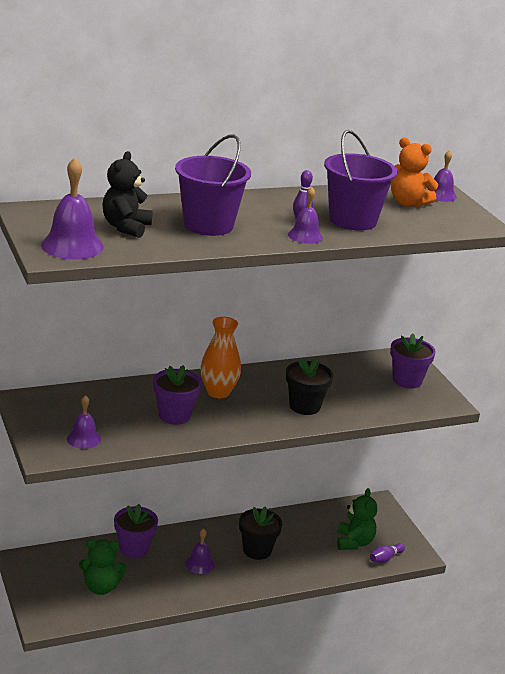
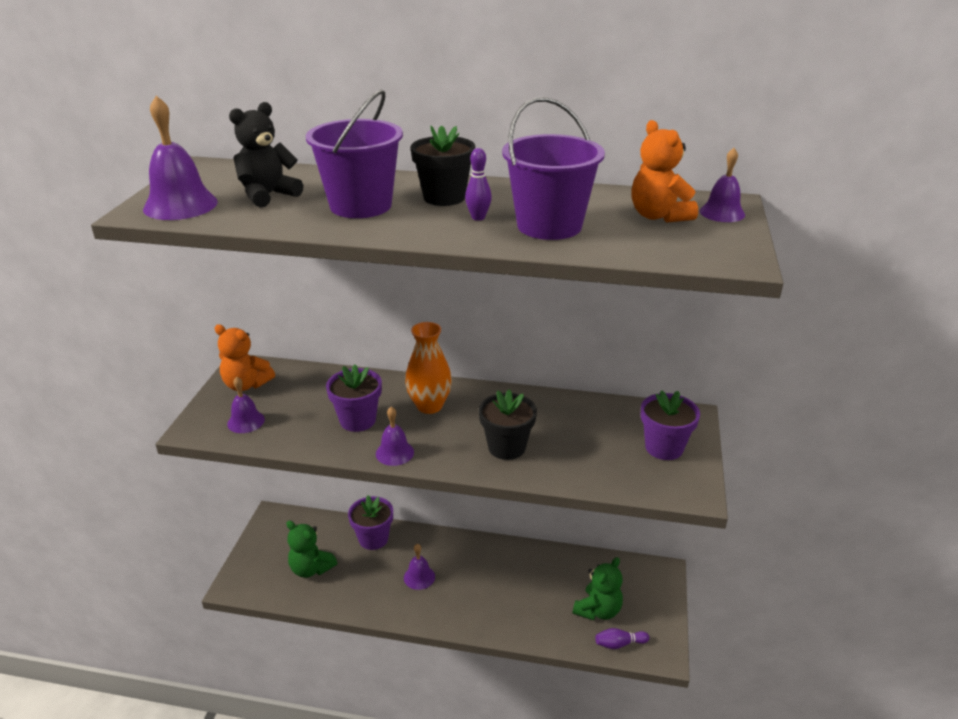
camera: 35 degrees right, 5 degrees up
(47, 412) = (246, 384): none -> orange teddy bear
(257, 550) = (487, 582): black flower pot -> black flower pot (444, 197)
(305, 236) = (457, 235): purple bell -> purple bell (394, 453)

